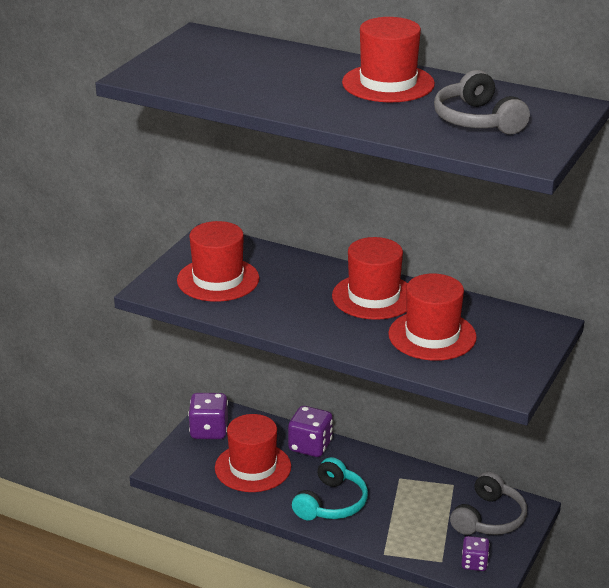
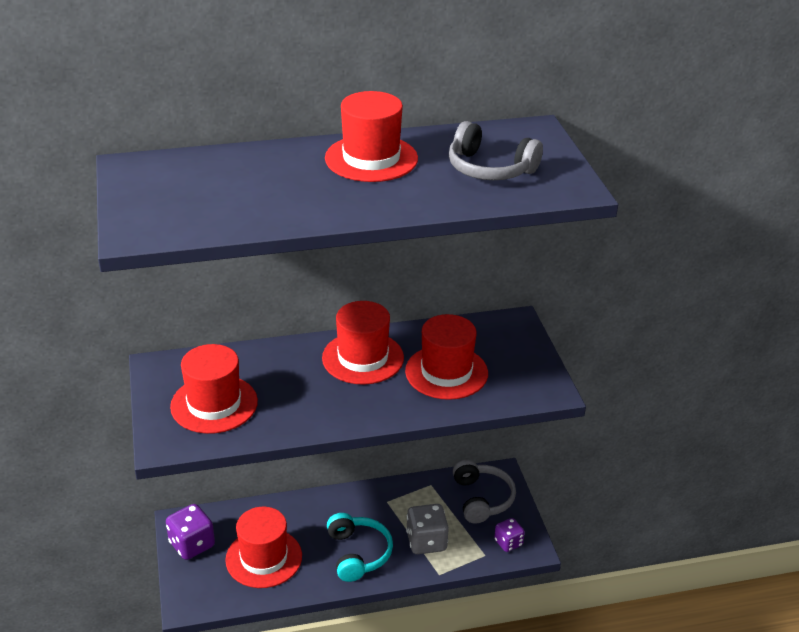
camera: 40 degrees left, 5 degrees up
(310, 446) = (291, 512): purple dice -> none
(400, 524) = (426, 542): none -> grey dice

